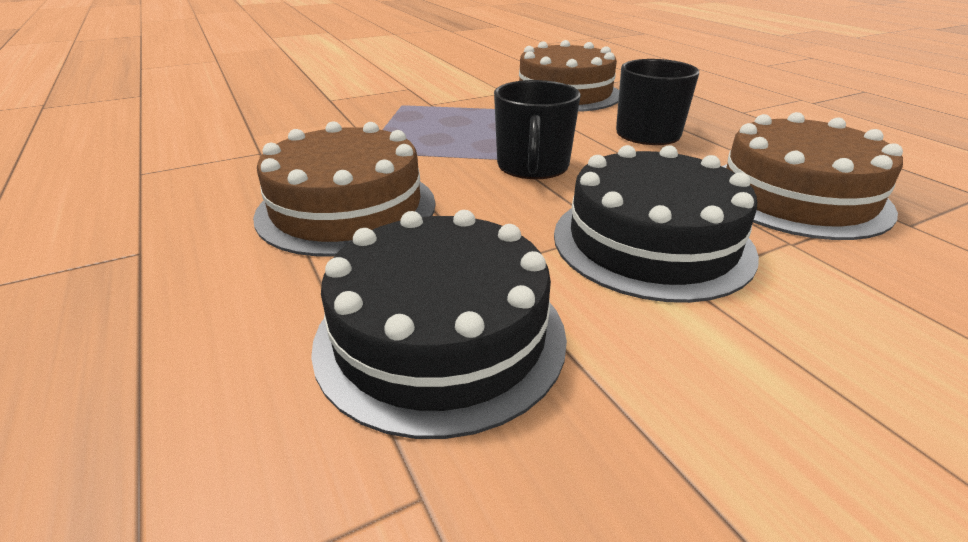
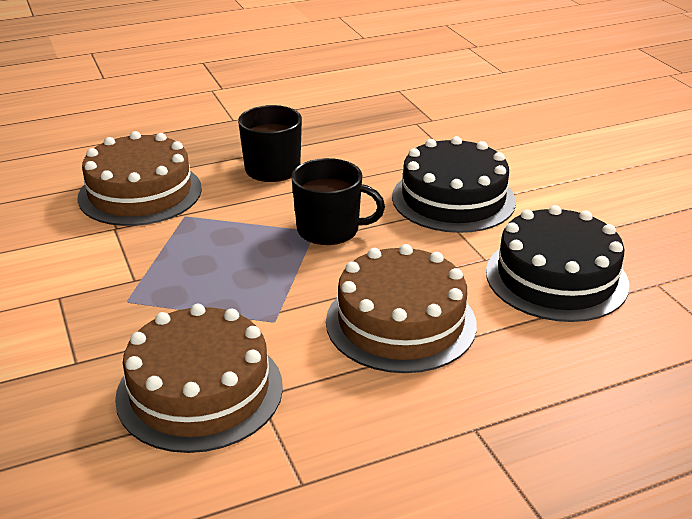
camera: 85 degrees left, 0 degrees up
(796, 196) = (394, 140): brown cake -> brown cake (200, 391)

